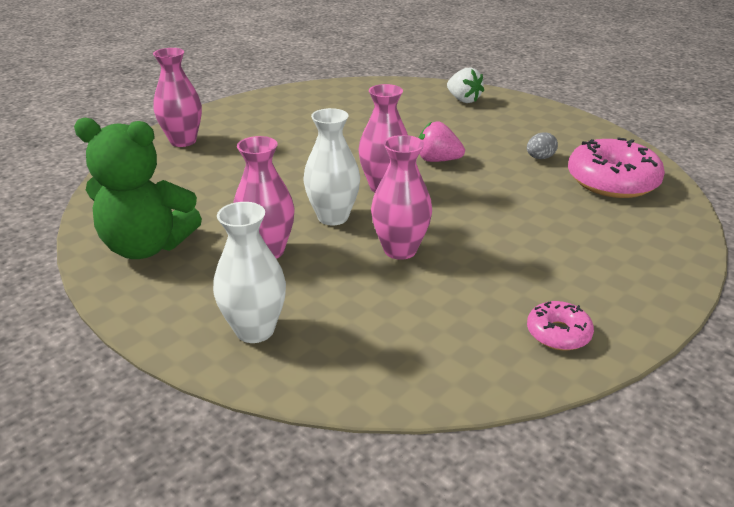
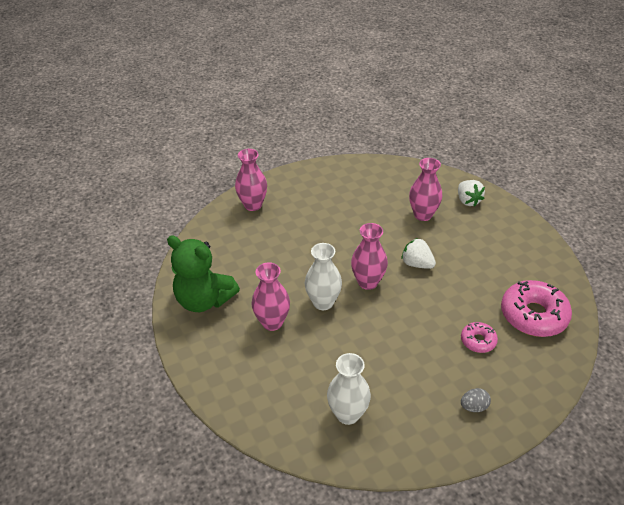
camera: 20 degrees right, 10 degrees up
(255, 330) = (244, 383): white vase -> white vase (347, 414)
(400, 250) = (353, 343): pink vase -> pink vase (423, 215)
(438, 160) = (417, 264): pink strawberry -> white strawberry
(540, 158) = (492, 278): grey egg -> grey egg (473, 407)
(558, 333) = (418, 437): pink donut -> pink donut (478, 341)

